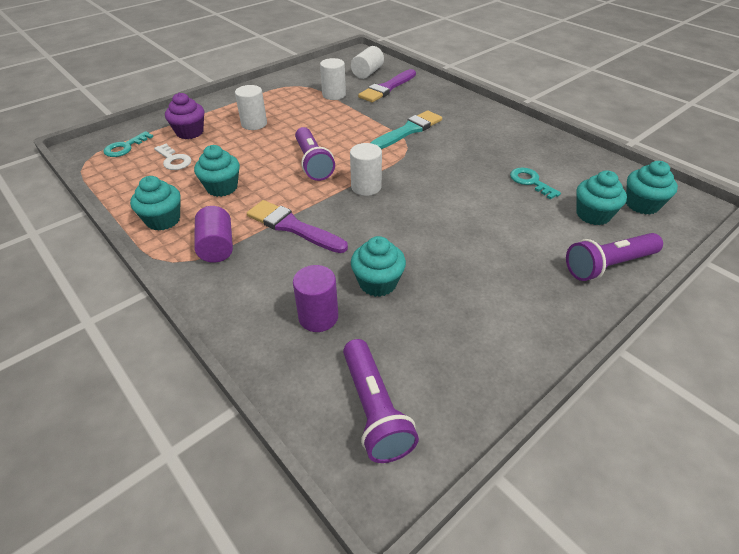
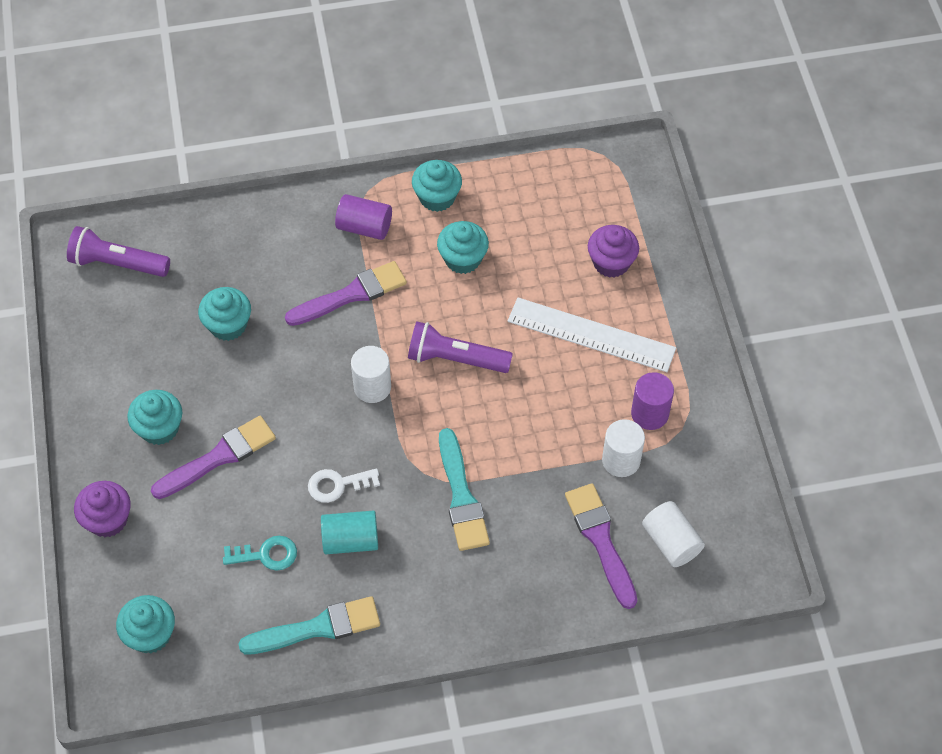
camera: 120 degrees right, 15 degrees up
(125, 147) = (612, 194): turquoise key -> none
(174, 160) = (551, 232): white key -> white key (337, 485)
(254, 124) = (591, 334): white cylinder -> white ruler
(318, 317) = (223, 267): purple cylinder -> purple cylinder (649, 414)
(480, 156) = (350, 540): none -> turquoise cylinder
(493, 232) = (219, 457): none -> purple brush
(544, 147) = (317, 628): none -> turquoise brush
(593, 215) = (173, 570): turquoise cupcake -> turquoise cupcake (159, 428)
(608, 265) = (108, 519): purple flashlight -> purple cupcake

